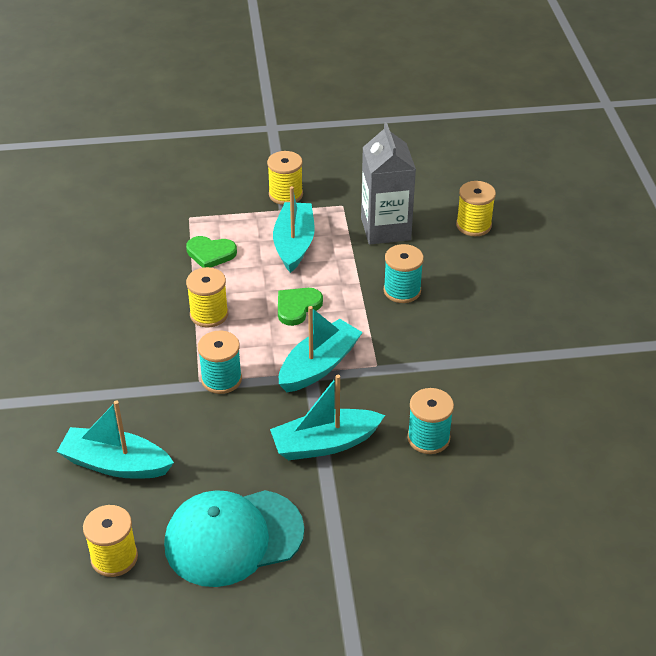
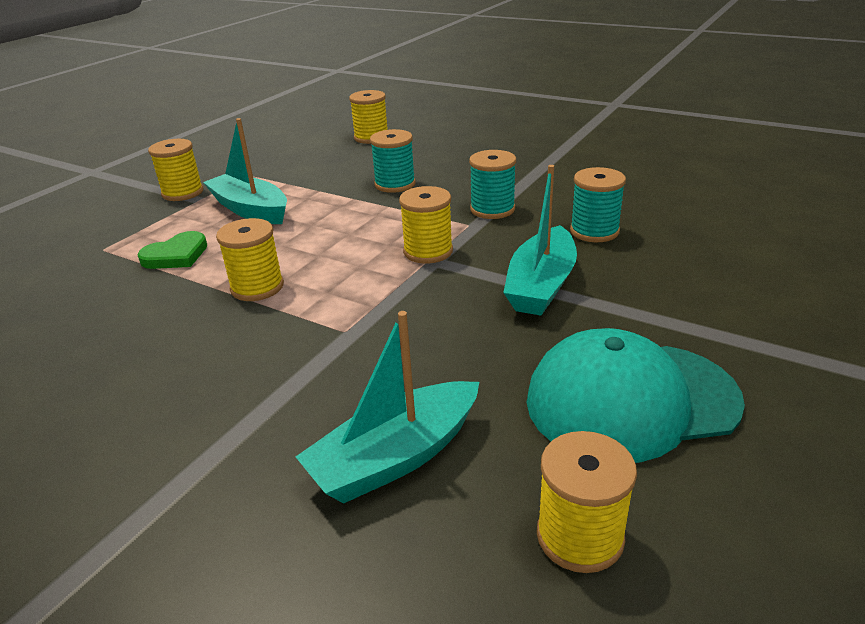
camera: 50 degrees left, 10 degrees down
(221, 379) = (364, 314): turquoise spool -> turquoise spool (492, 209)
(233, 537) = (631, 400): turquoise cap -> turquoise cap turned 60 degrees clockwise
(297, 307) = (333, 236): green heart -> none
(319, 365) = (428, 251): turquoise boat -> yellow spool
(385, 229) = (311, 167): grey carton -> none

